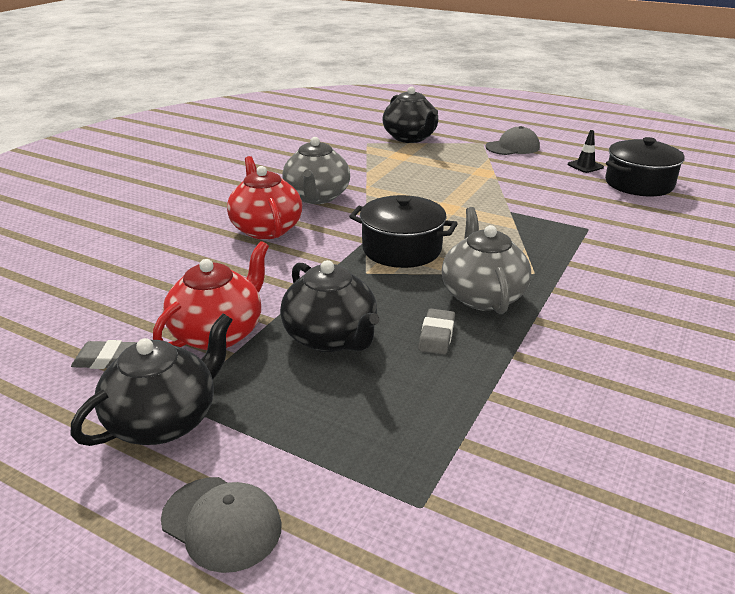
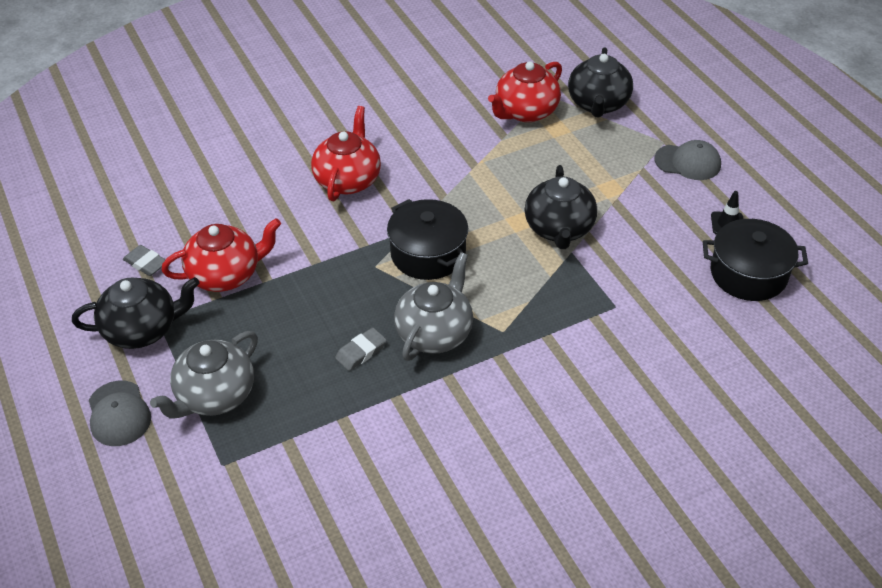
camera: 35 degrees right, 15 degrees up
(317, 197) = (424, 157): grey teapot -> grey teapot (214, 395)
(331, 338) = (291, 316): black teapot -> black teapot (559, 229)
(363, 154) = (525, 112): none -> red teapot

